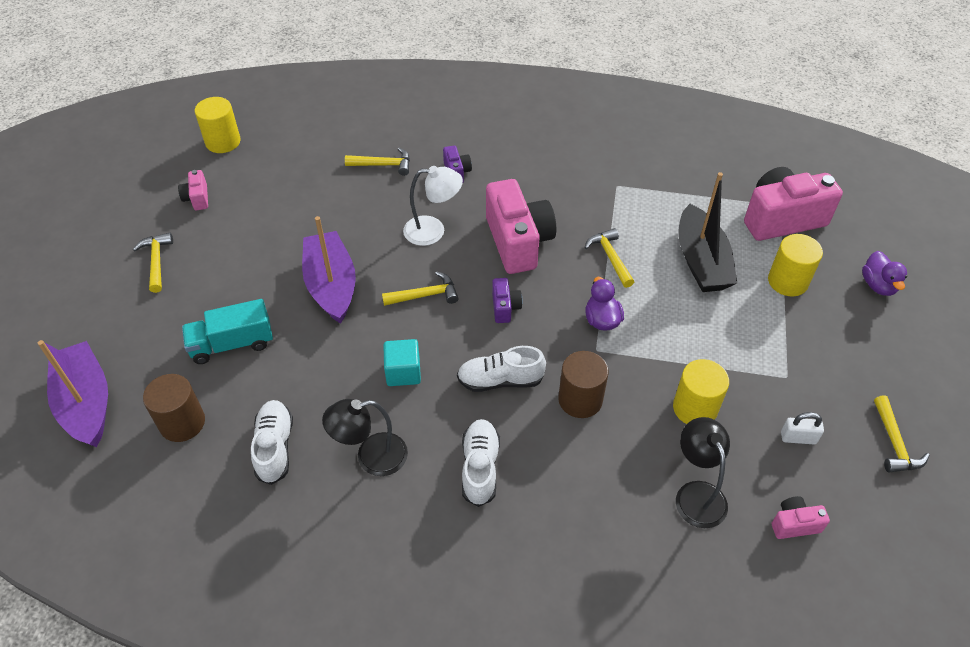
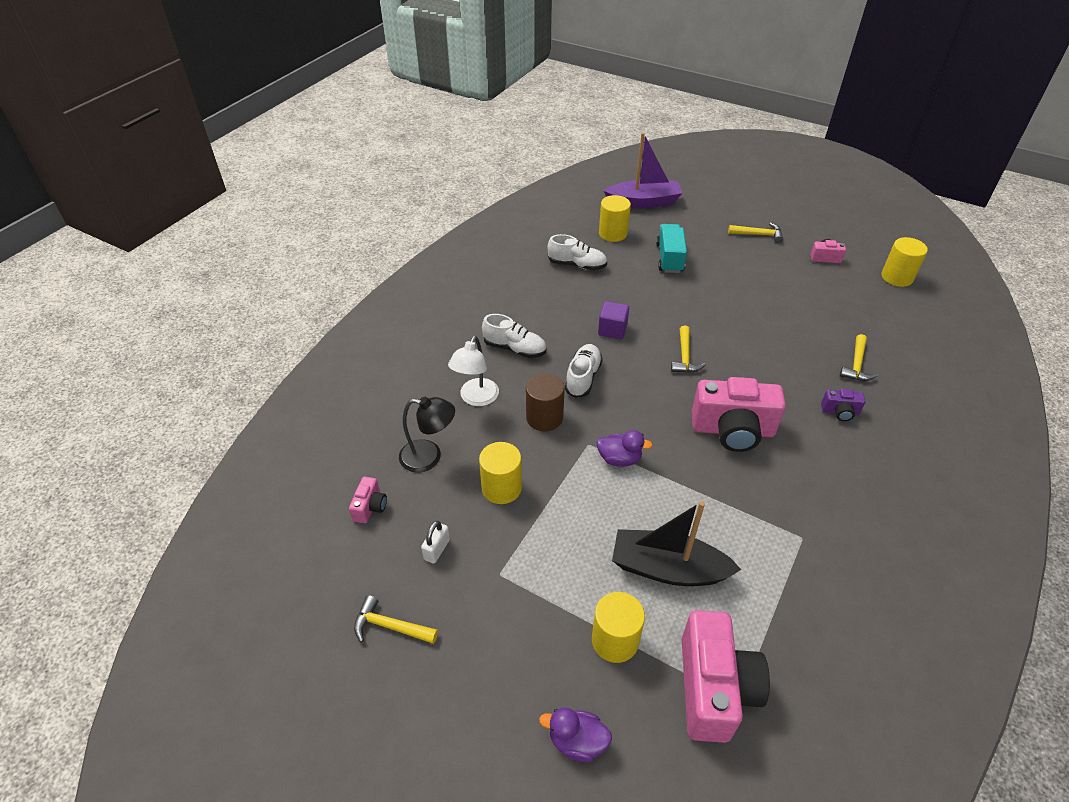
camera: 110 degrees right, 5 degrees down
(182, 423) = (613, 233): brown cylinder -> yellow cylinder
(331, 285) = (711, 310): purple boat -> none
(371, 457) = (549, 302): black lamp -> none
(403, 372) = (612, 330): turquoise cube -> purple cube
(433, 231) = (760, 378): white lamp -> white lamp (476, 398)
(505, 307) = (655, 400): purple camera -> none
(610, 257) = (694, 492): yellow hammer -> none

